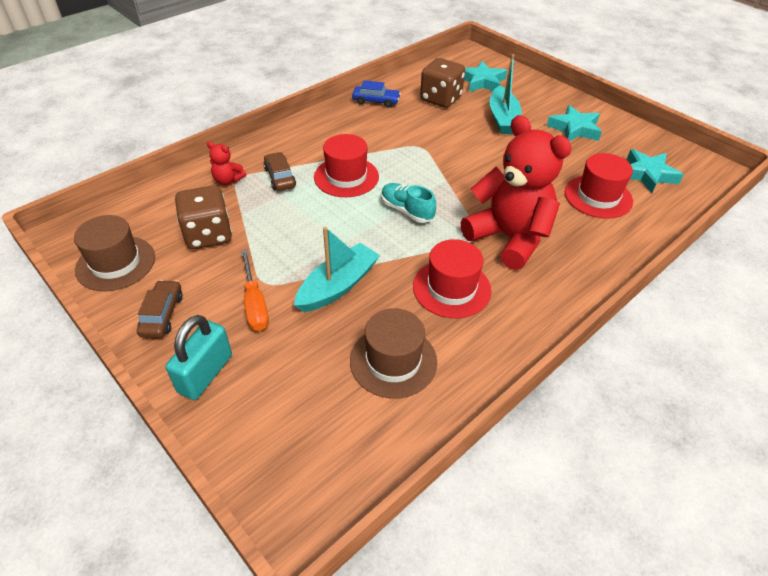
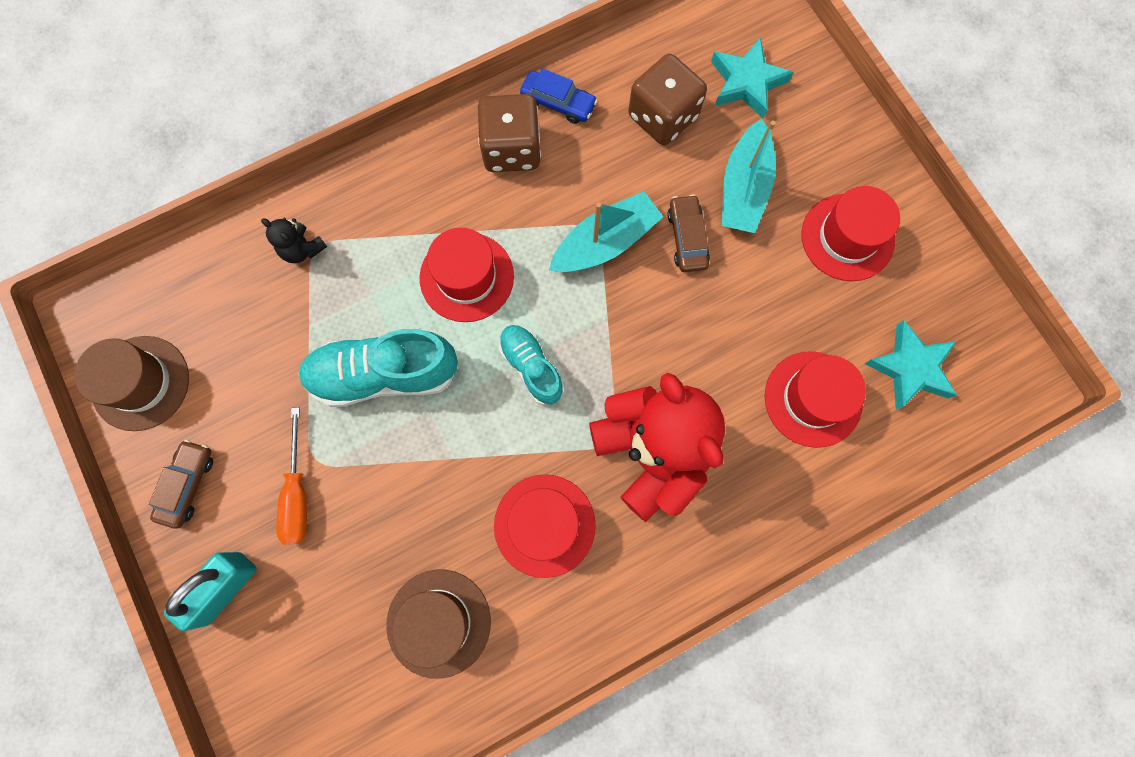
camera: 15 degrees right, 30 degrees up
(208, 234) = (260, 355): brown dice -> brown dice (511, 149)
(228, 180) = (302, 249): red teddy bear -> black teddy bear
(280, 177) = (374, 258): brown car -> brown car (687, 238)
(303, 230) = (384, 374): none -> turquoise shoe
(338, 286) = (404, 487): turquoise boat -> turquoise boat (605, 242)
(574, 129) = (847, 237): turquoise star -> red hat

